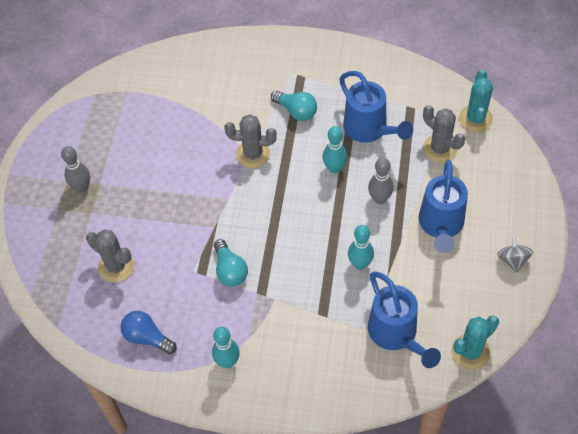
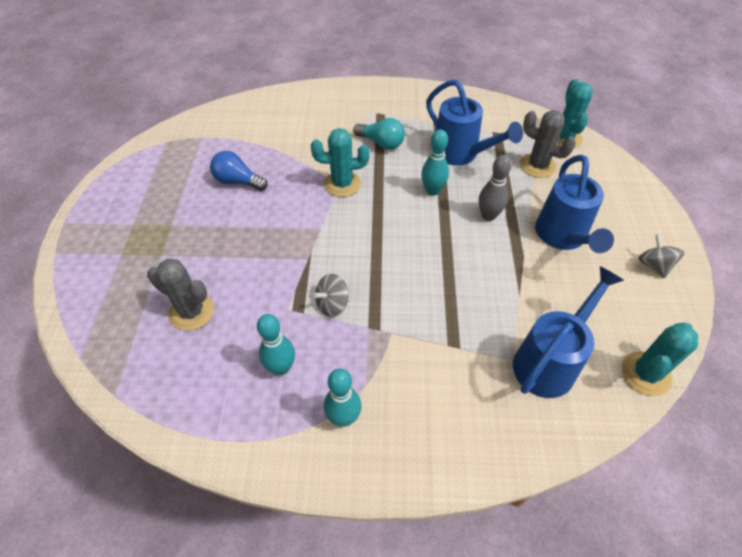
camera: 10 degrees left, 5 degrees down
(82, 187) = (150, 229): grey bowling pin -> none
(147, 337) = (234, 396): blue light bulb -> blue light bulb (238, 181)
(230, 270) = (332, 304): turquoise light bulb -> grey spinning top
(253, 154) = (342, 184): grey cactus -> turquoise cactus
(360, 264) = (484, 284): turquoise bowling pin -> turquoise bowling pin (281, 367)
(396, 334) = (549, 361): blue watering can -> blue watering can turned 105 degrees counterclockwise

